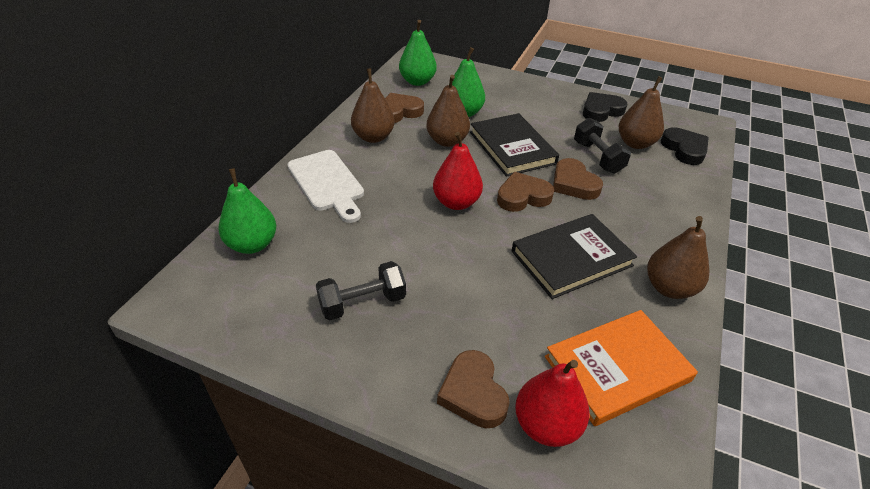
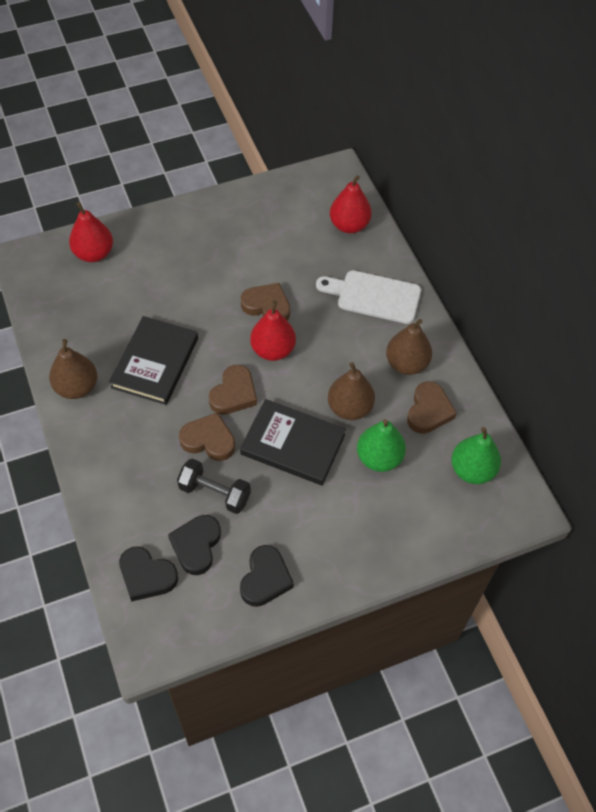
camera: 135 degrees right, 15 degrees up
(252, 244) = (349, 225): green pear -> red pear
(362, 303) = (245, 242): black dumbbell -> none
(473, 393) = (141, 242): brown heart -> brown heart (267, 306)
(617, 368) = (77, 307): orange book -> none
(635, 143) = (196, 545): brown pear -> black heart

